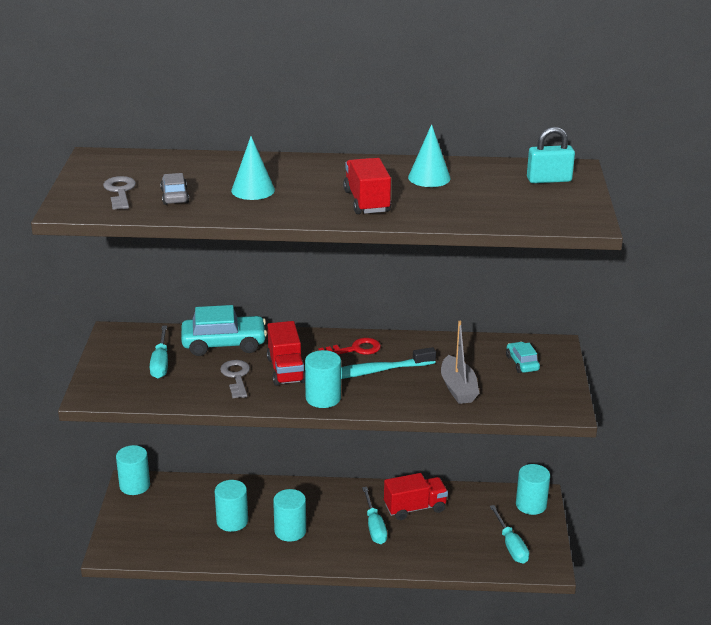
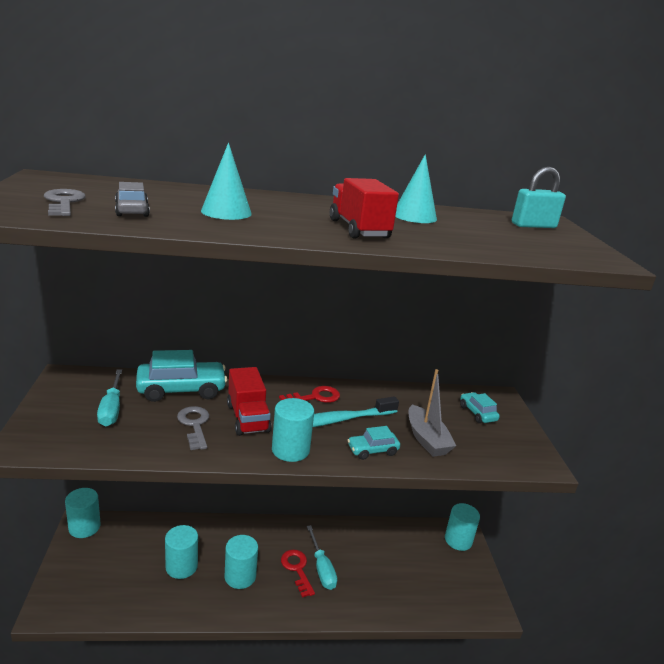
camera: 10 degrees left, 5 degrees down
(348, 527) = (297, 569): none -> red key
(401, 398) = (372, 450): none -> turquoise car
(415, 508) = (356, 546): red truck -> none
(511, 545) = (452, 586): turquoise screwdriver -> none

